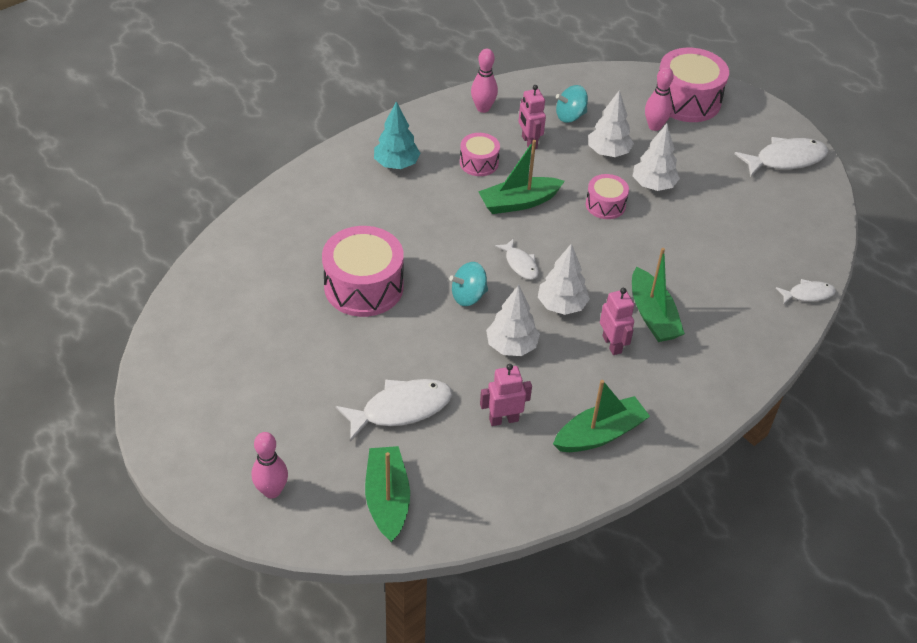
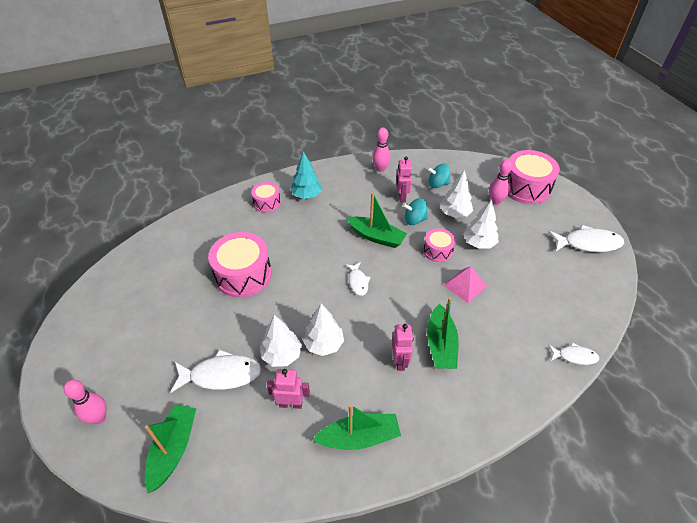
camera: 20 degrees right, 0 degrees up
(468, 296) = (310, 298): turquoise spinning top -> turquoise spinning top (414, 220)
(479, 163) = (361, 204): pink drum -> pink drum (267, 203)
(518, 202) = (376, 237): green boat -> green boat turned 150 degrees counterclockwise
(561, 305) = (374, 320): white tree -> white tree (282, 355)
(655, 241) = (465, 285): none -> pink pyramid

